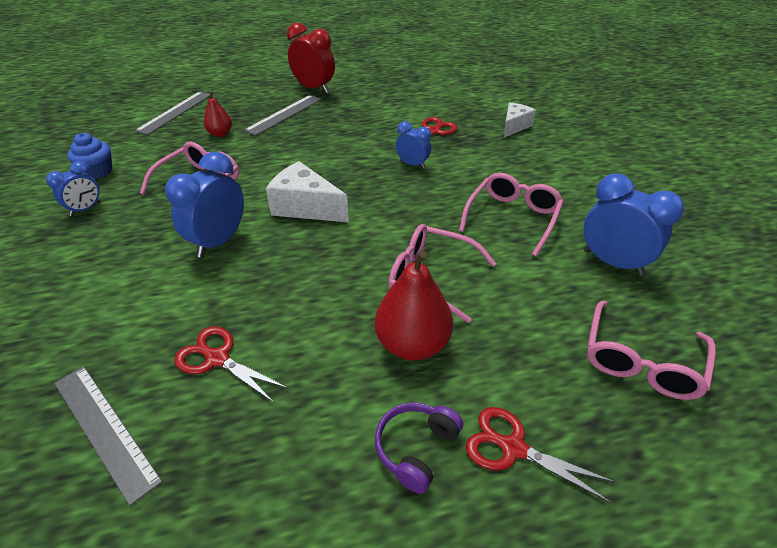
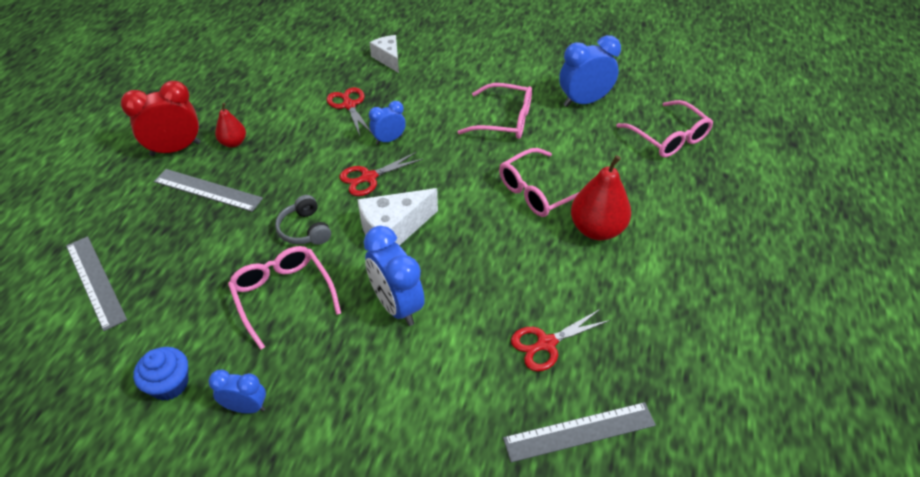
camera: 60 degrees left, 5 degrees up
(85, 209) = (246, 407): blue clock -> blue clock turned 60 degrees counterclockwise
(220, 134) = (195, 253): red pear -> red pear (233, 143)
(274, 166) = (305, 230): none -> grey headphones
(284, 114) = (208, 190): grey ruler -> grey ruler turned 45 degrees counterclockwise
(416, 448) = (680, 263): purple headphones -> none
(512, 217) = (505, 120): pink glasses -> pink glasses turned 135 degrees clockwise
(512, 447) = (699, 221): red scissors -> red scissors (368, 177)

